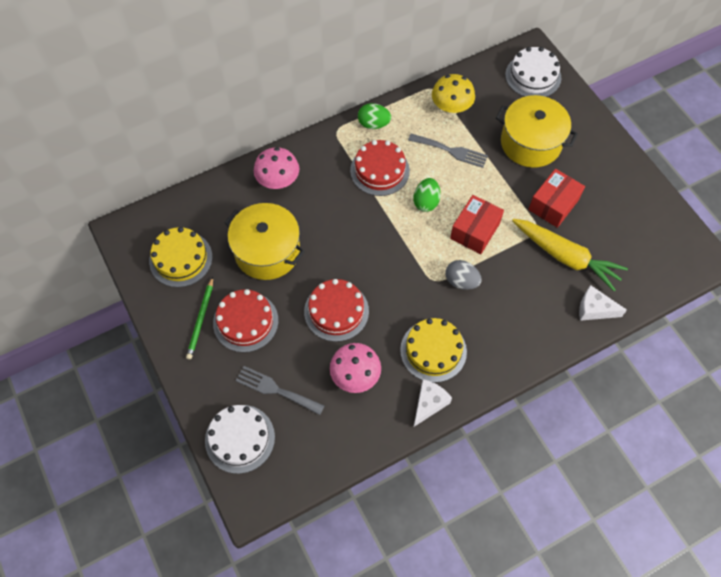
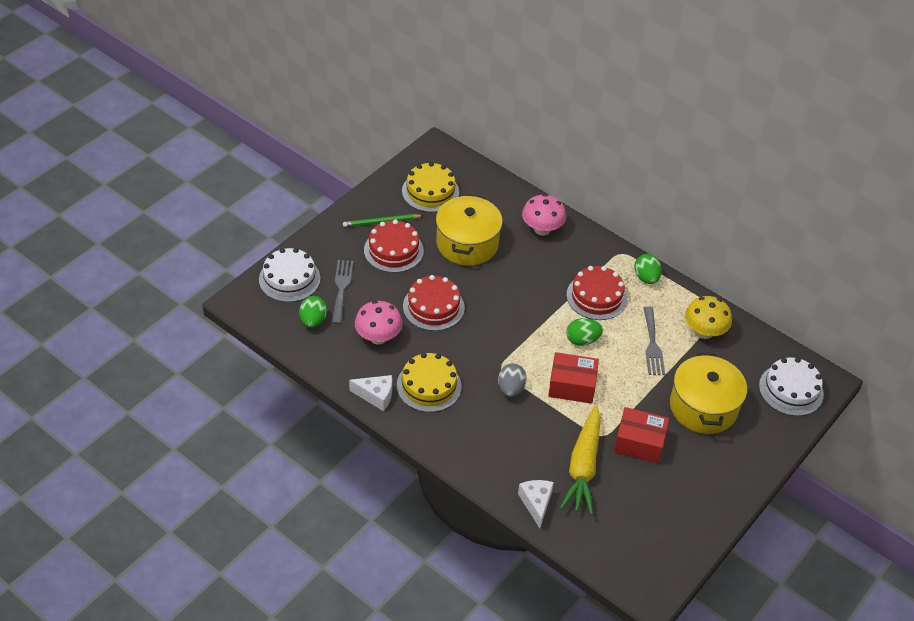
camera: 65 degrees right, 15 degrees down
(308, 432) = (313, 321): none -> green egg

